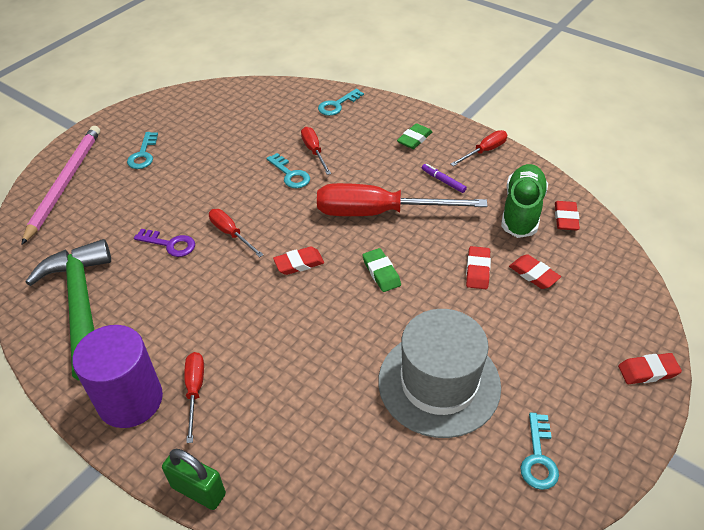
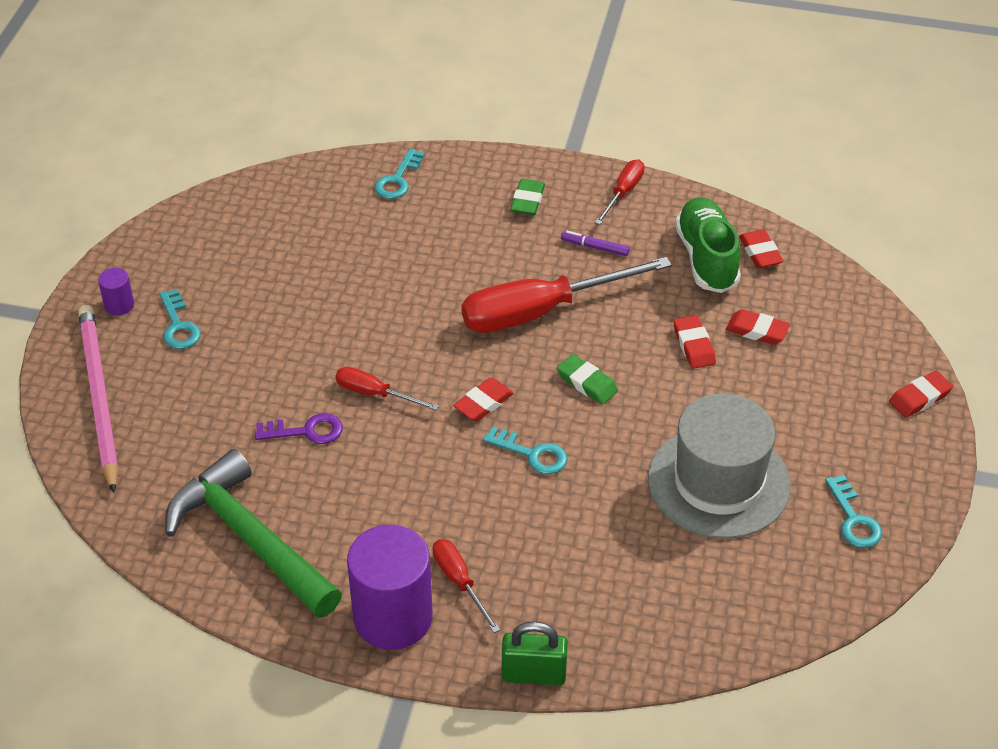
camera: 25 degrees left, 0 degrees up
(119, 133) = (119, 305): none -> purple cylinder
(290, 174) = (399, 295): turquoise key -> turquoise key (532, 454)
(314, 151) = (409, 254): red screwdriver -> none

